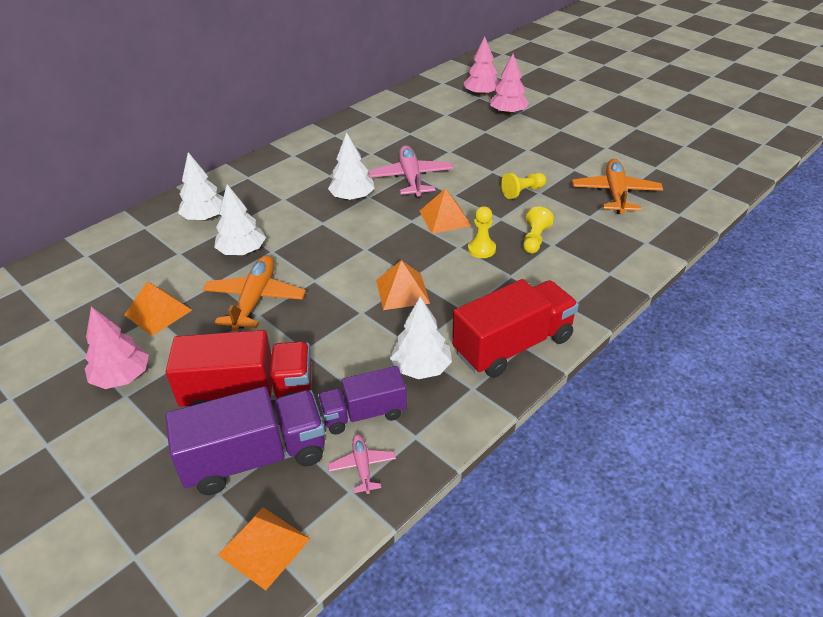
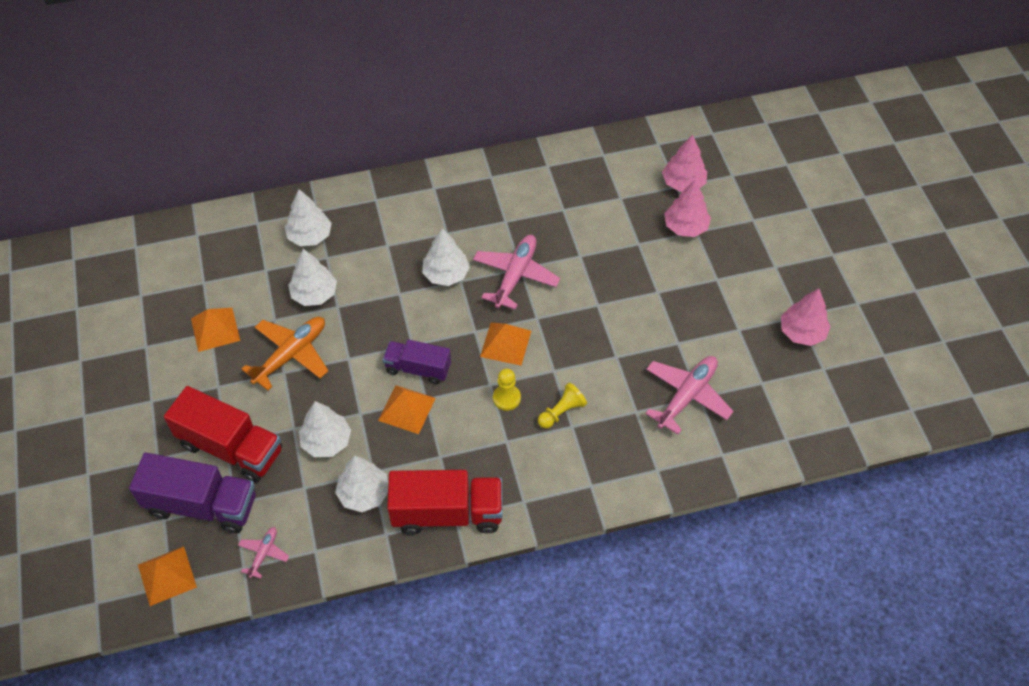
camera: 30 degrees right, 15 degrees up
(122, 377) = (158, 381): pink tree -> pink tree (802, 332)
(347, 346) = (326, 441): none -> white tree
(364, 414) = (295, 511): purple truck -> purple truck (418, 368)
(522, 192) = (602, 347): yellow pawn -> none
(615, 193) = (687, 396): orange plane -> pink plane

